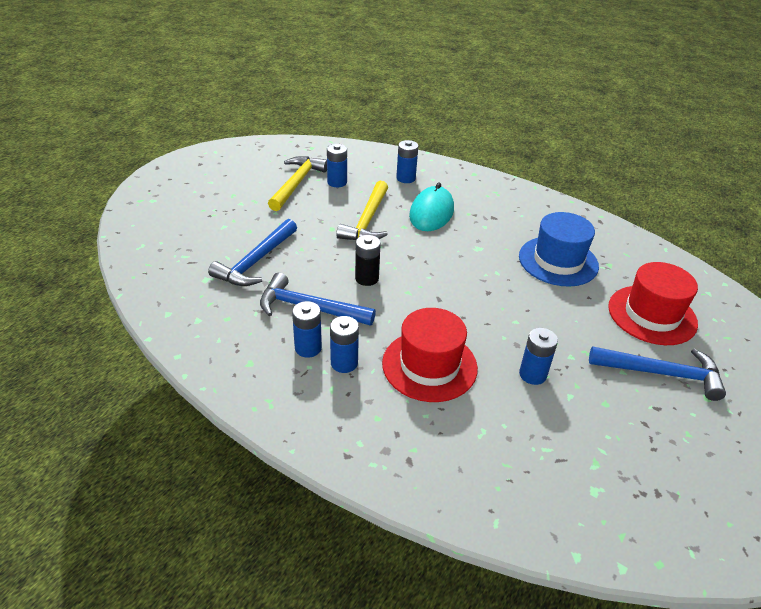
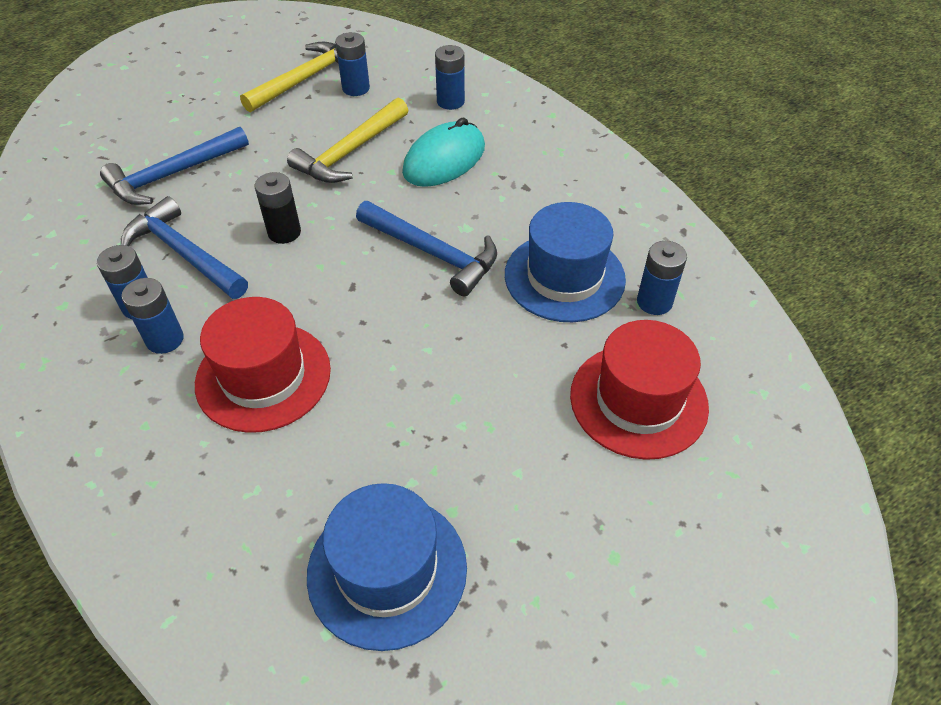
camera: 25 degrees right, 10 degrees up
(532, 374) = (386, 434): blue battery -> blue battery (654, 302)
(598, 446) = (387, 570): none -> blue hat
(662, 374) = (574, 496): blue hammer -> blue hammer (432, 253)

